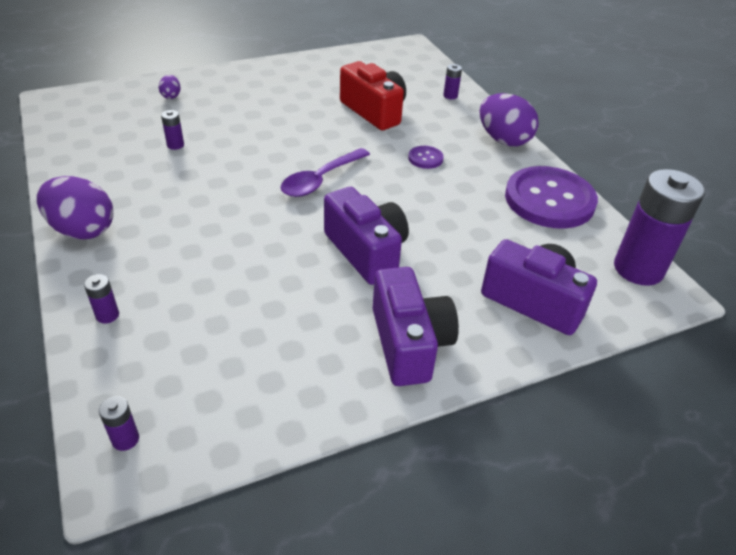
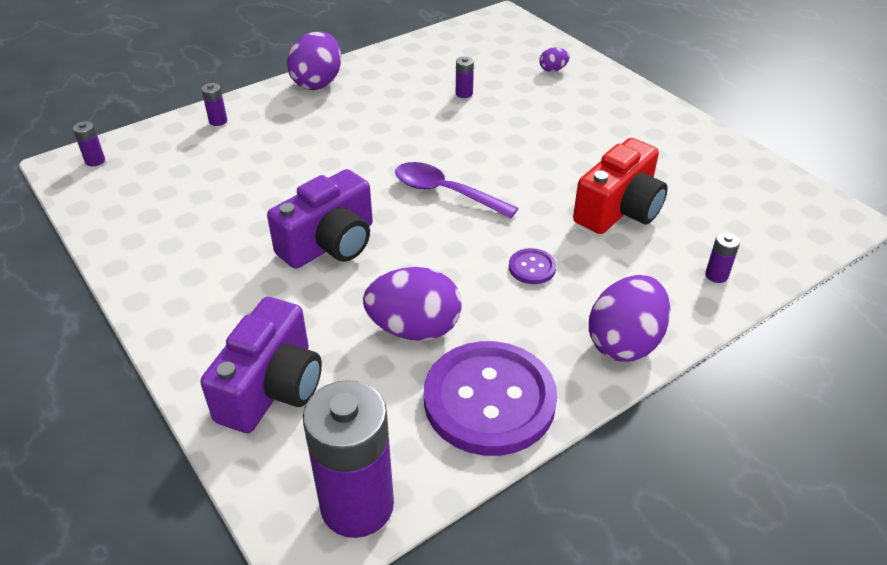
camera: 80 degrees right, 0 degrees up
(409, 343) = (197, 291): purple camera -> none
(479, 221) = (414, 328): none -> purple egg

